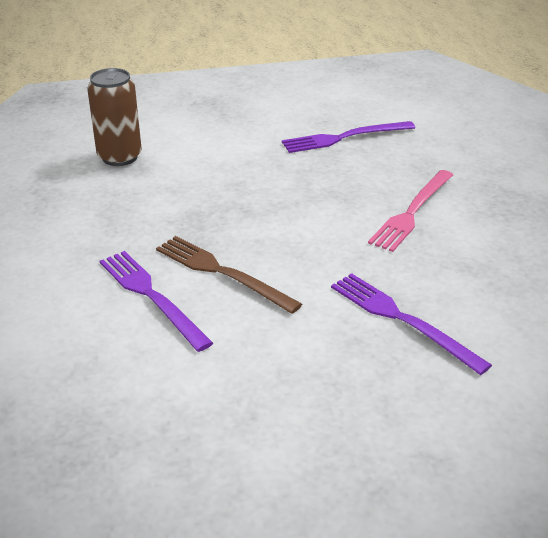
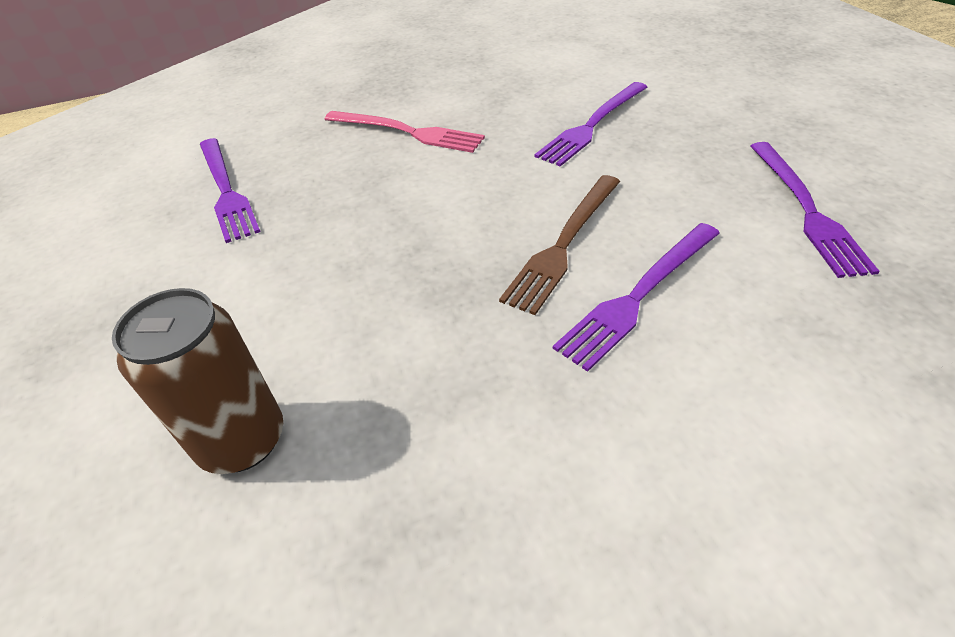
camera: 95 degrees left, 10 degrees up
(210, 421) = (806, 209): none -> purple fork

